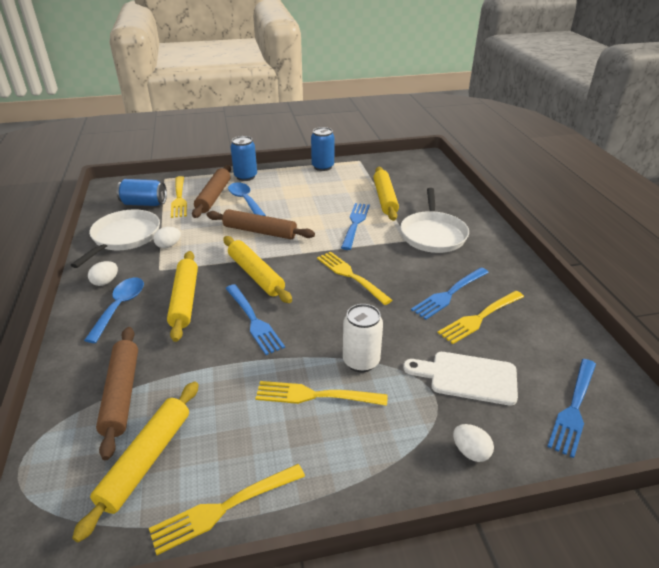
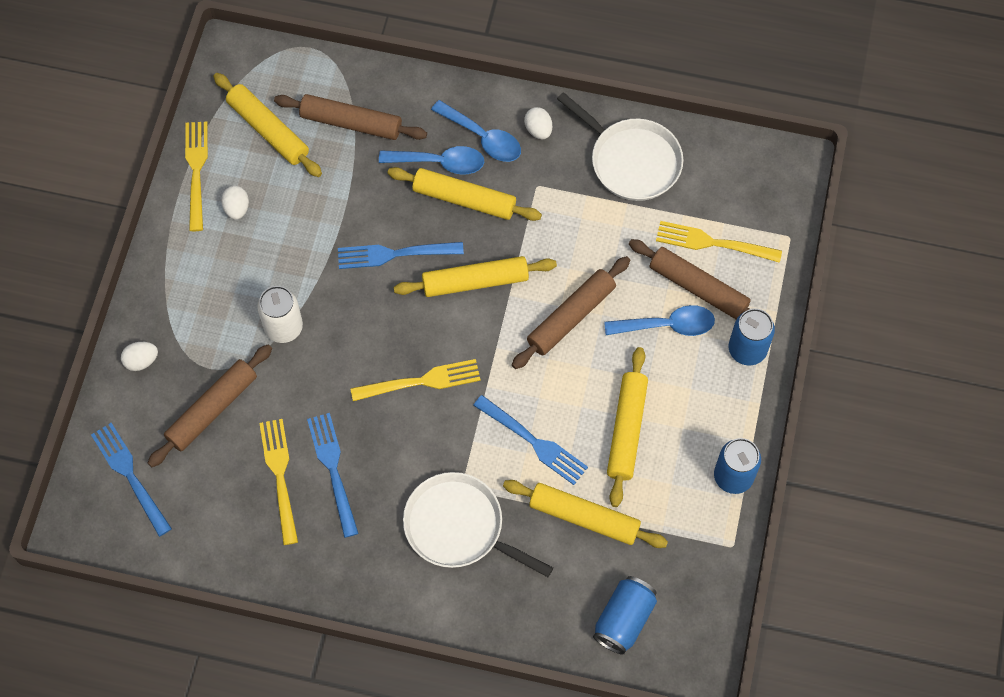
camera: 115 degrees right, 30 degrees up
(144, 203) = (717, 197): blue can -> blue can (624, 619)
(152, 323) = (439, 162): none -> blue spoon
(168, 245) = (587, 205): white egg -> white egg (237, 208)
(316, 395) = (264, 272): yellow fork -> none
(321, 198) = (627, 430): none -> yellow rolling pin
(467, 377) = (212, 409): white cutting board -> brown rolling pin

